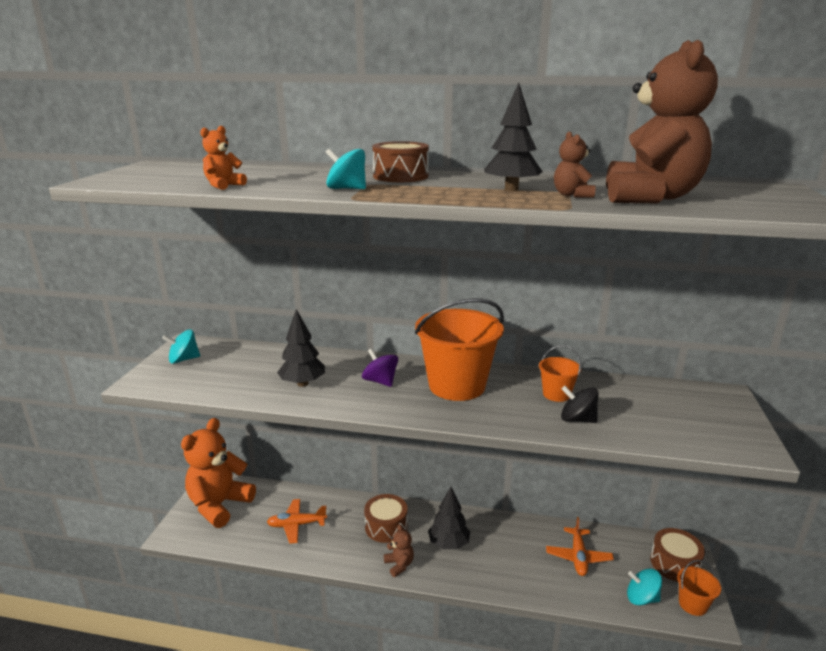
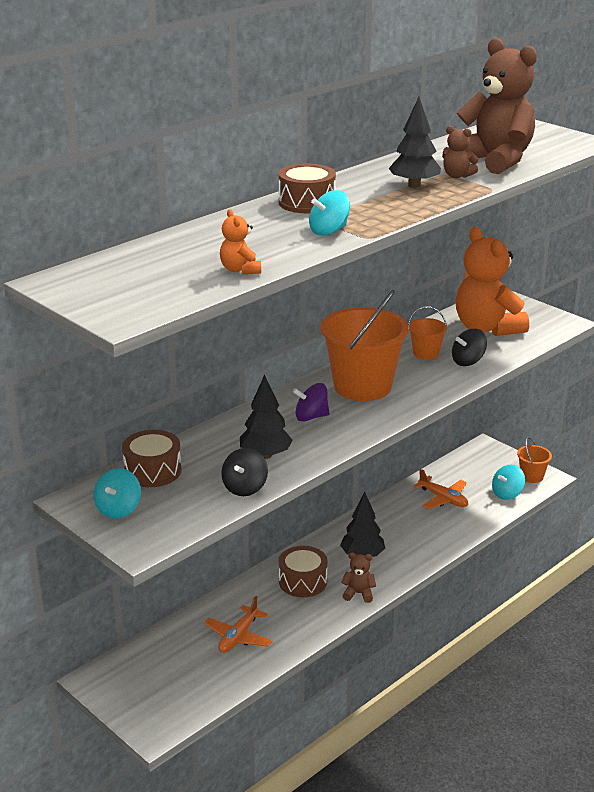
camera: 55 degrees left, 5 degrees up
(219, 505) = (143, 682): orange teddy bear -> orange teddy bear (487, 328)
(247, 392) = (245, 487): none -> black spinning top
(674, 563) = (492, 461): brown drum -> brown drum (152, 471)

